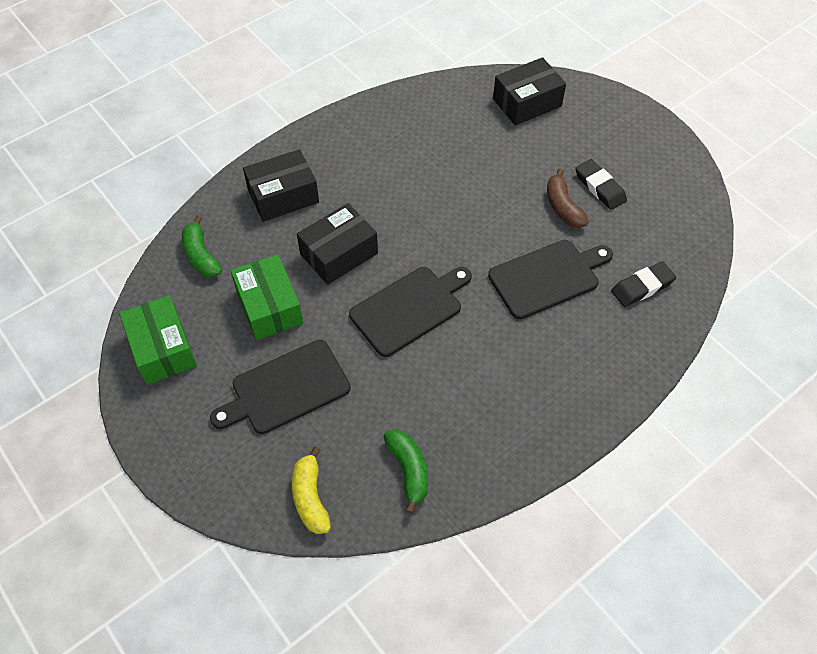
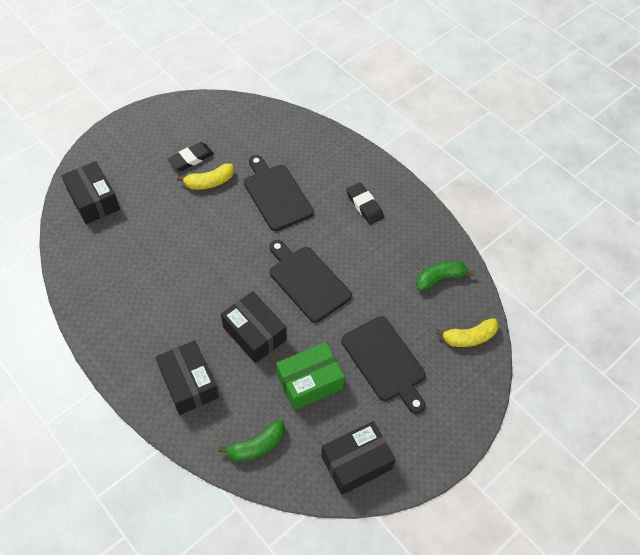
camera: 95 degrees left, 0 degrees up
(162, 349) = (356, 462): green box -> black box
(563, 207) = (209, 182): brown banana -> yellow banana
(642, 287) = (283, 142): black eraser -> black eraser (364, 205)

